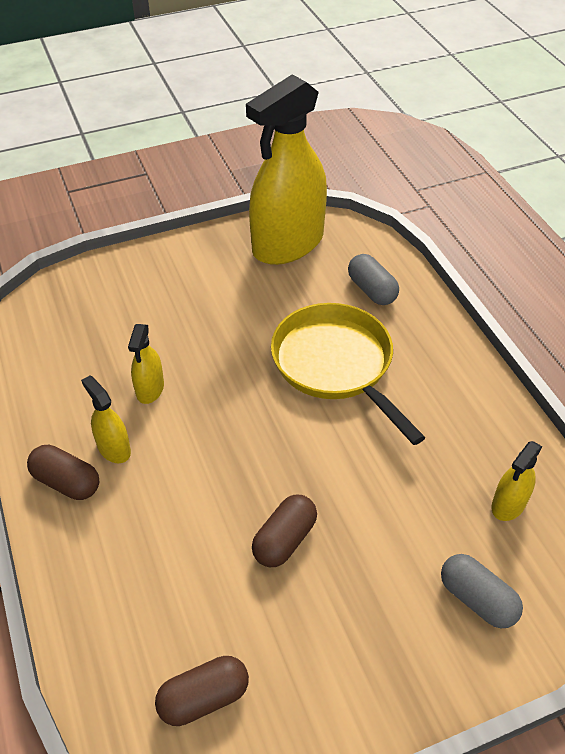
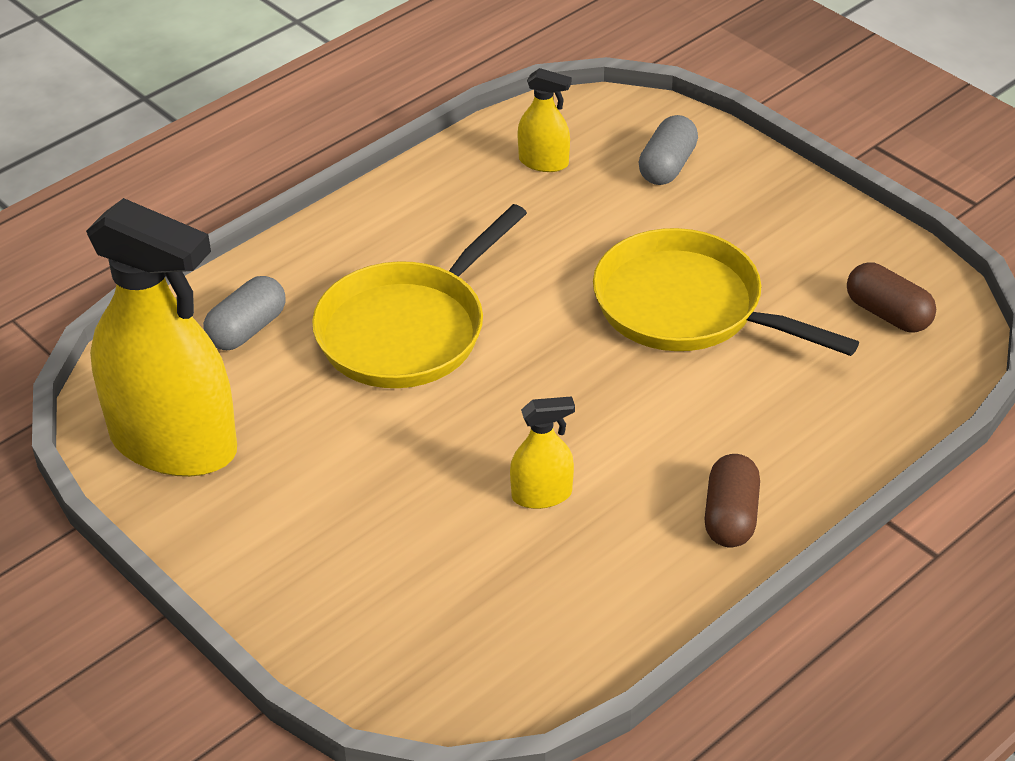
camera: 110 degrees left, 5 degrees down
(114, 448) = (656, 492): yellow spray bottle -> none
(284, 540) = (687, 307): brown capsule -> yellow pan

